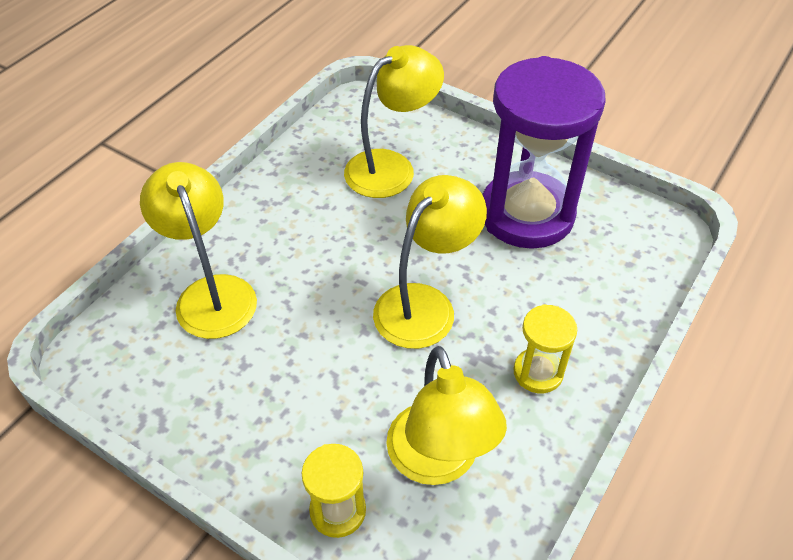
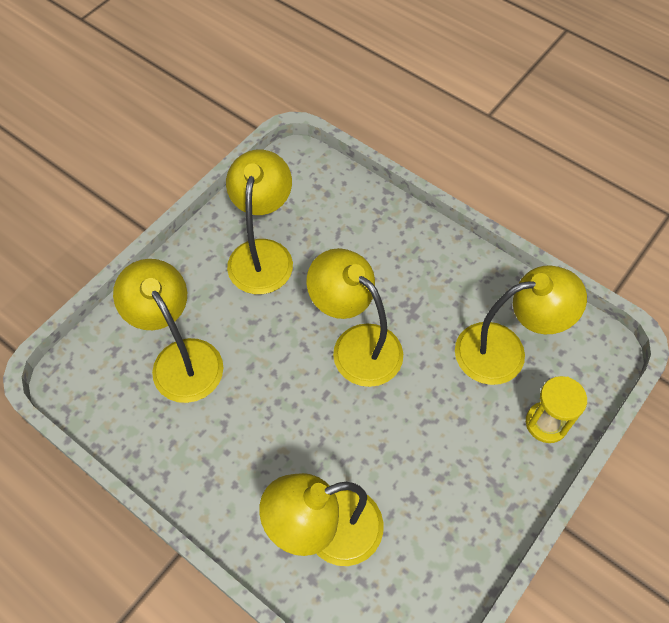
camera: 85 degrees left, 10 degrees up
(526, 214) = (263, 254): purple hourglass -> yellow lamp
(538, 372) = (428, 273): yellow hourglass -> none

